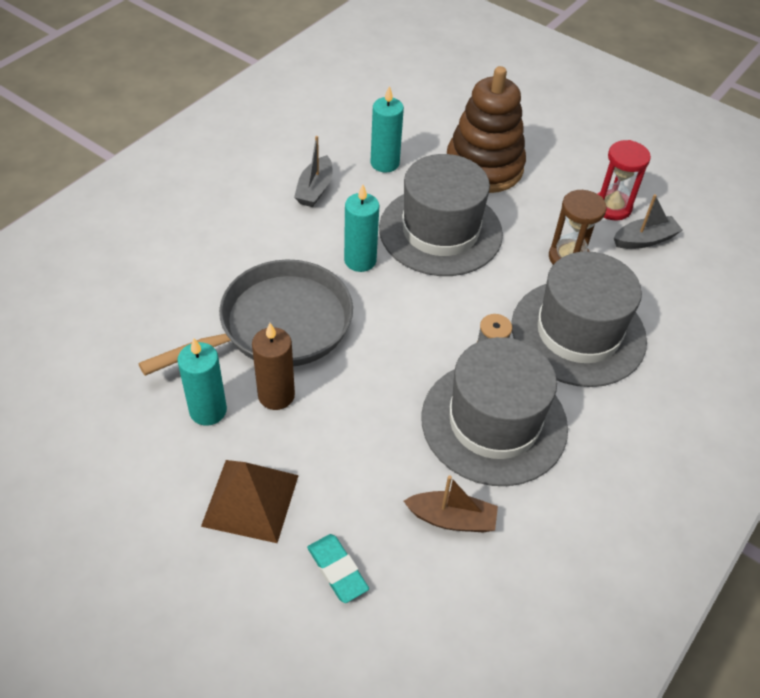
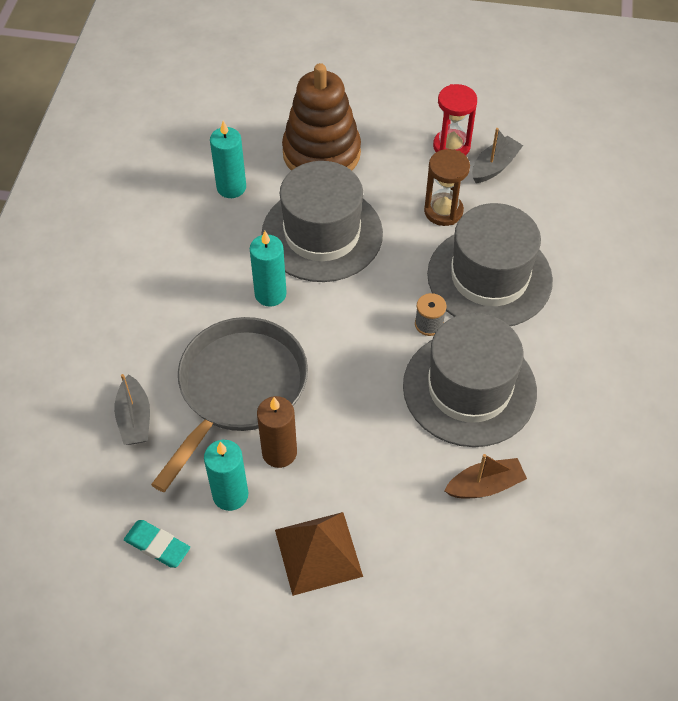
camera: 25 degrees left, 5 degrees up
(315, 189) = (185, 242): grey boat -> grey boat (134, 419)
(337, 570) = (424, 573): turquoise eraser -> turquoise eraser (157, 545)

